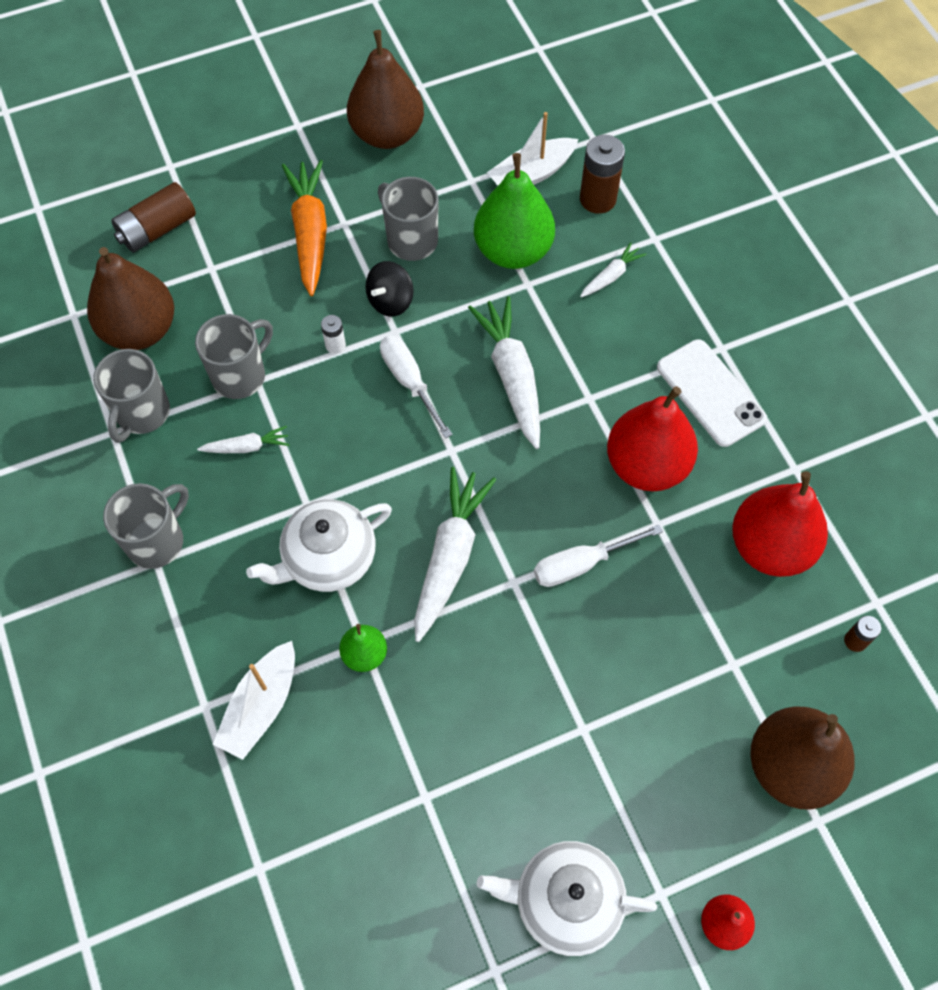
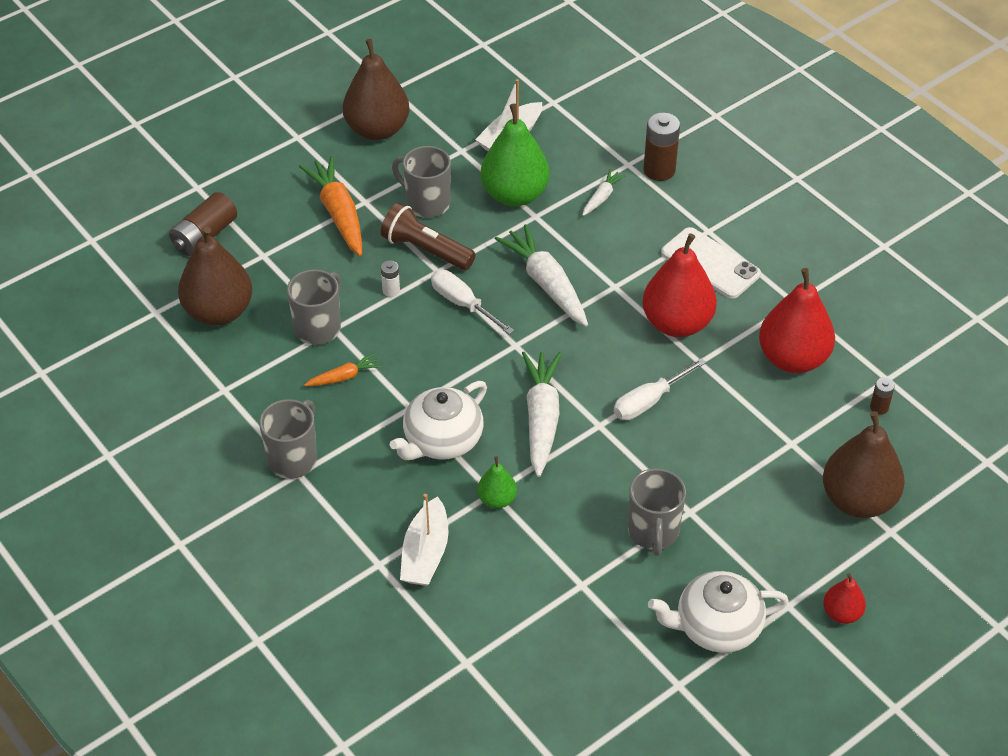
camera: 15 degrees left, 15 degrees down
(142, 413) = (244, 371): grey mug -> grey mug (653, 532)
(247, 447) = (344, 377): white carrot -> orange carrot
(390, 301) = (425, 250): black spinning top -> brown flashlight
(597, 199) = (571, 145): brown battery -> brown battery (659, 170)

